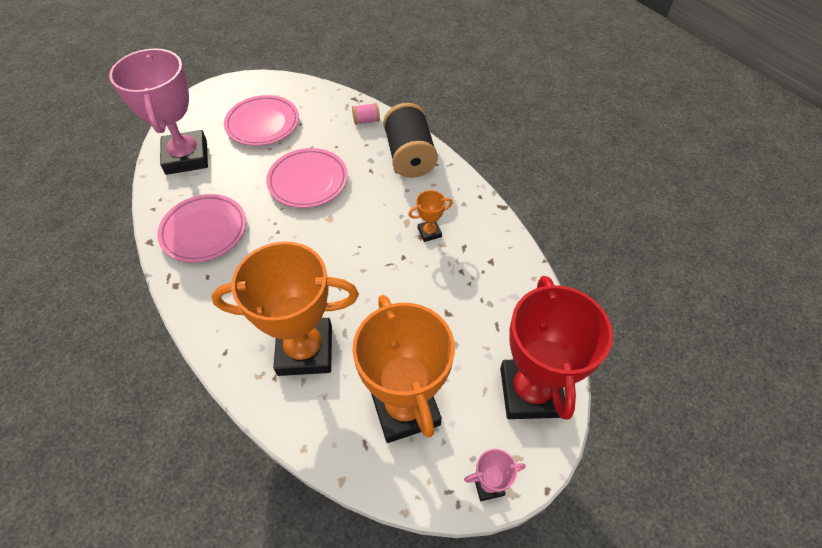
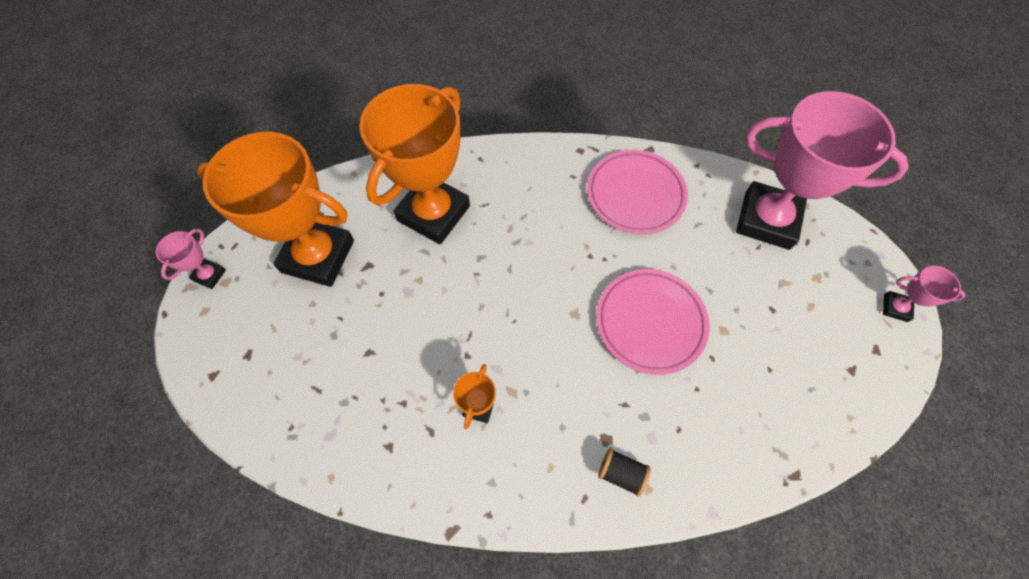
camera: 125 degrees right, 10 degrees up
(222, 90) = (895, 308): none -> pink trophy
(263, 124) = (792, 324): pink plate -> none
(366, 120) = (731, 461): pink spool -> none
(410, 156) = (621, 473): black spool -> black spool, size x0.44
(530, 392) = (235, 366): red trophy -> none

